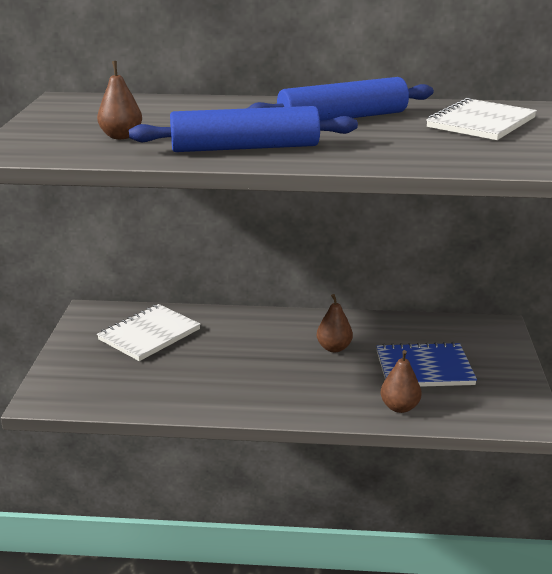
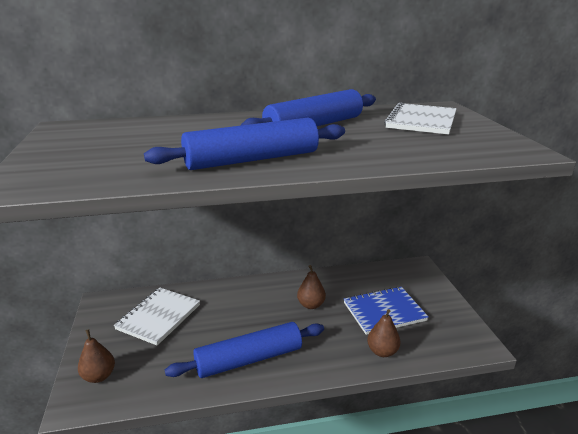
camera: 15 degrees left, 0 degrees up
(121, 136) = (130, 159): brown pear -> brown pear (99, 376)
(237, 390) = (249, 359): none -> blue rolling pin

